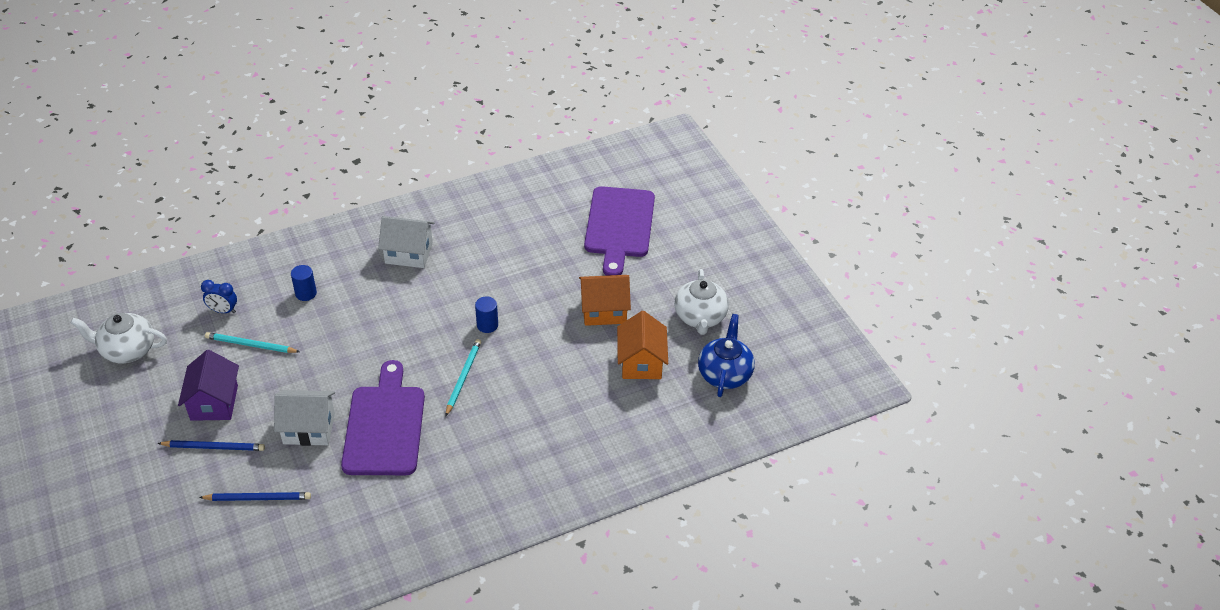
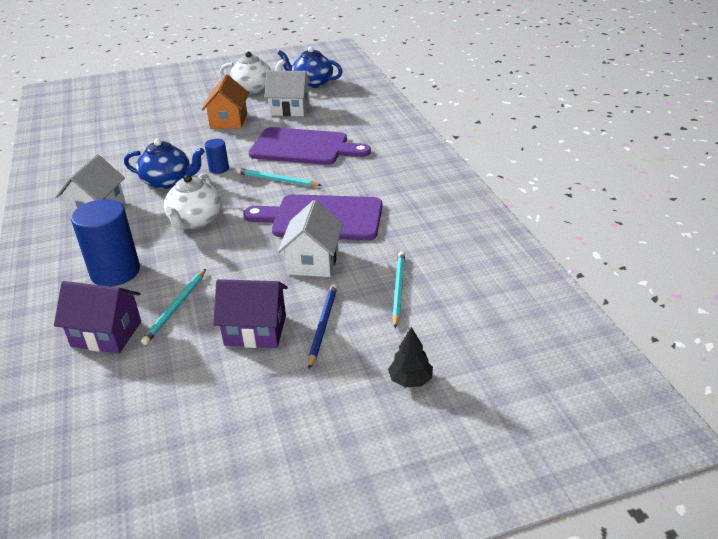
camera: 80 degrees left, 10 degrees down
(127, 350) = (132, 419): white teapot -> white teapot (195, 221)
(137, 513) = (410, 380): none -> black tree
(223, 311) = (106, 334): blue clock -> purple house
(258, 498) = (398, 289): blue pencil -> turquoise pencil
(306, 293) = (115, 272): blue cylinder -> blue cylinder, size x2.01
(461, 290) = (168, 181): none -> blue teapot
(619, 226) = (136, 113): purple cutting board -> purple cutting board (303, 147)
(641, 362) = (290, 109): orange house -> white house

